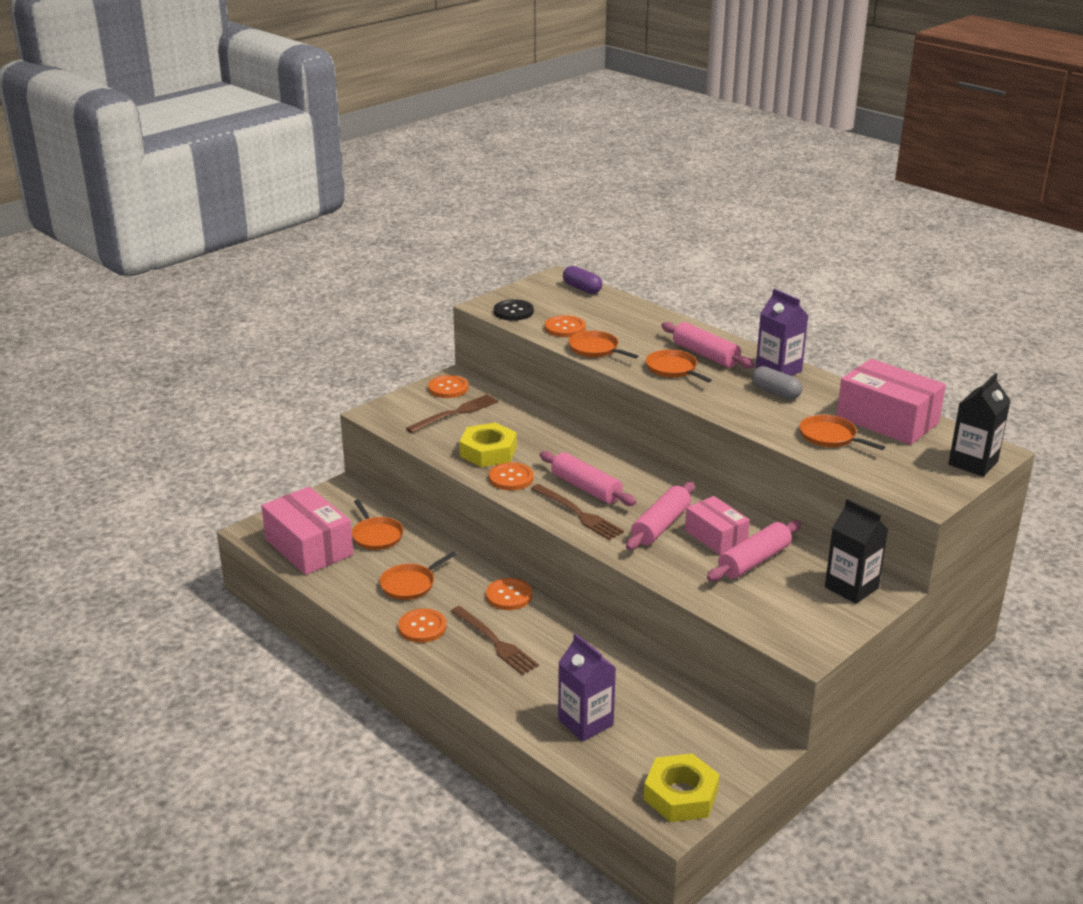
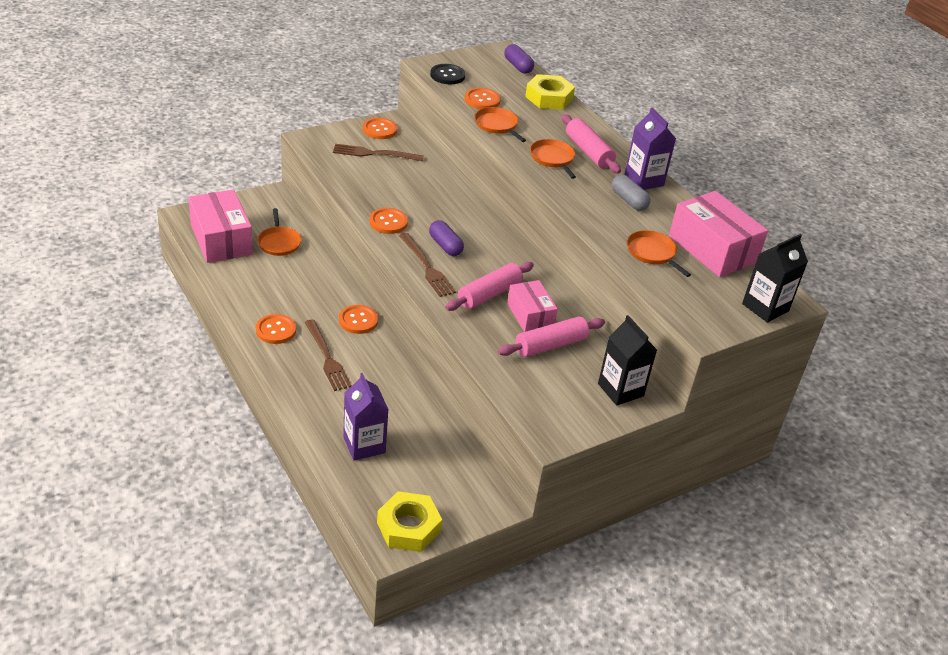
camera: 10 degrees right, 10 degrees up
(410, 584) = (284, 291): orange pan -> none
(455, 413) = (374, 153): brown fork -> brown fork turned 150 degrees counterclockwise
(488, 452) = (382, 194): yellow nut -> yellow nut (549, 98)
(586, 488) = (445, 246): pink rolling pin -> purple capsule

